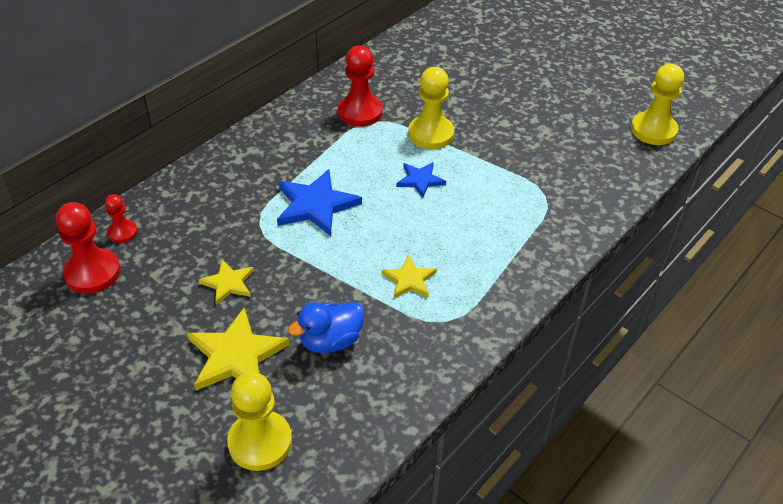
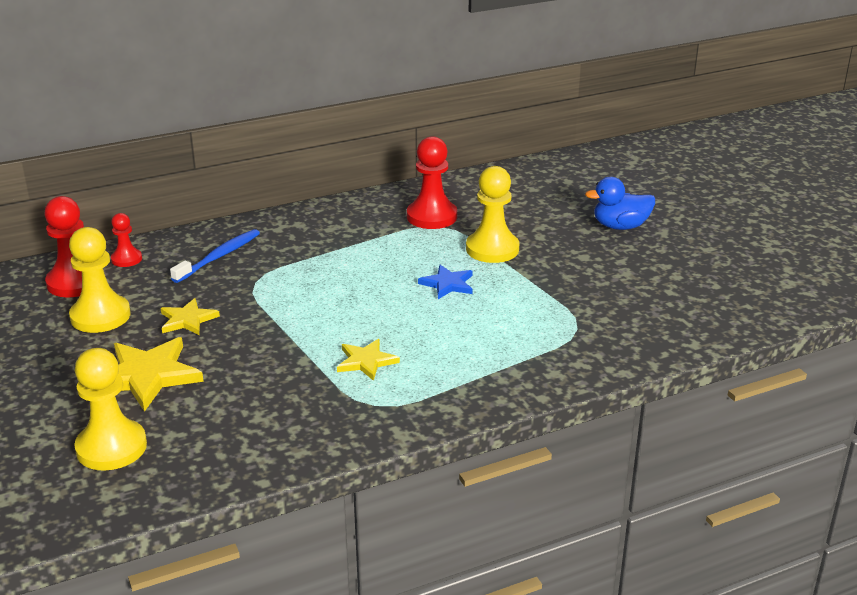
camera: 25 degrees right, 15 degrees down
(207, 205) = (219, 257): none -> blue toothbrush
(315, 205) = (323, 280): blue star -> none
(330, 341) = (245, 389): blue duck -> blue duck (620, 226)
(653, 130) = (760, 300): yellow pawn -> yellow pawn (100, 316)

